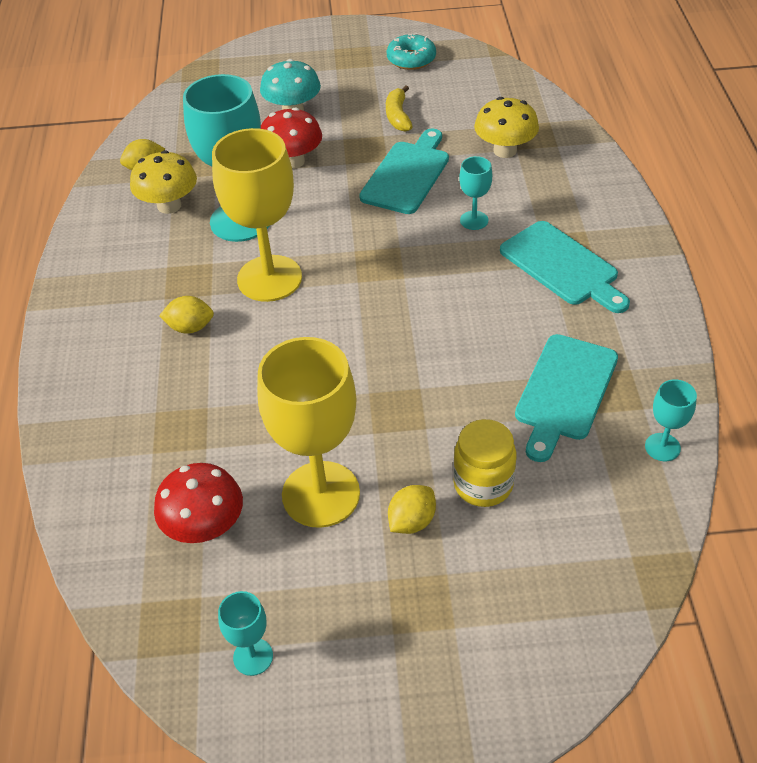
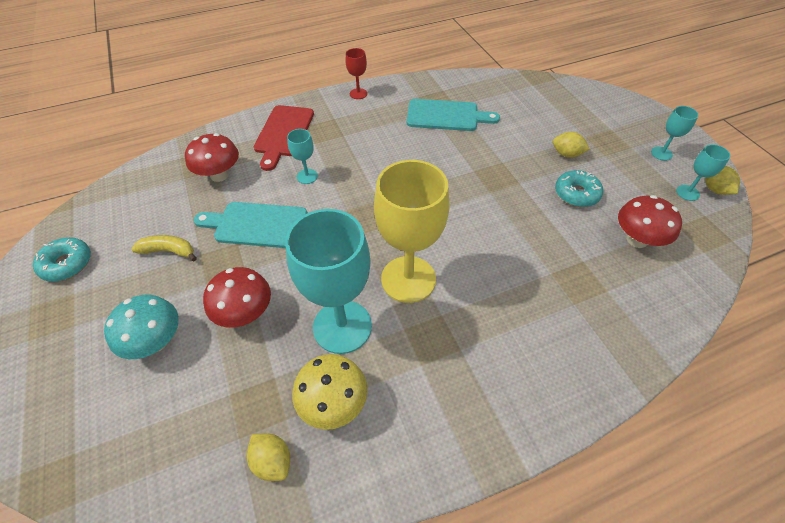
camera: 110 degrees left, 5 degrees up
(190, 327) = (484, 315): yellow lemon -> yellow lemon (714, 189)
(321, 494) = (576, 194): yellow goblet -> turquoise donut
(398, 116) = (169, 251): yellow banana -> yellow banana turned 150 degrees counterclockwise
(483, 484) = (526, 134): yellow jar -> none
(505, 150) = (219, 175): yellow mushroom -> red mushroom
(562, 266) = (344, 130): turquoise cutting board -> none
(572, 207) = (283, 133): none -> red cutting board
(655, 296) = (358, 94): none -> red goblet
(662, 447) = (465, 82): turquoise goblet -> turquoise goblet (661, 153)

